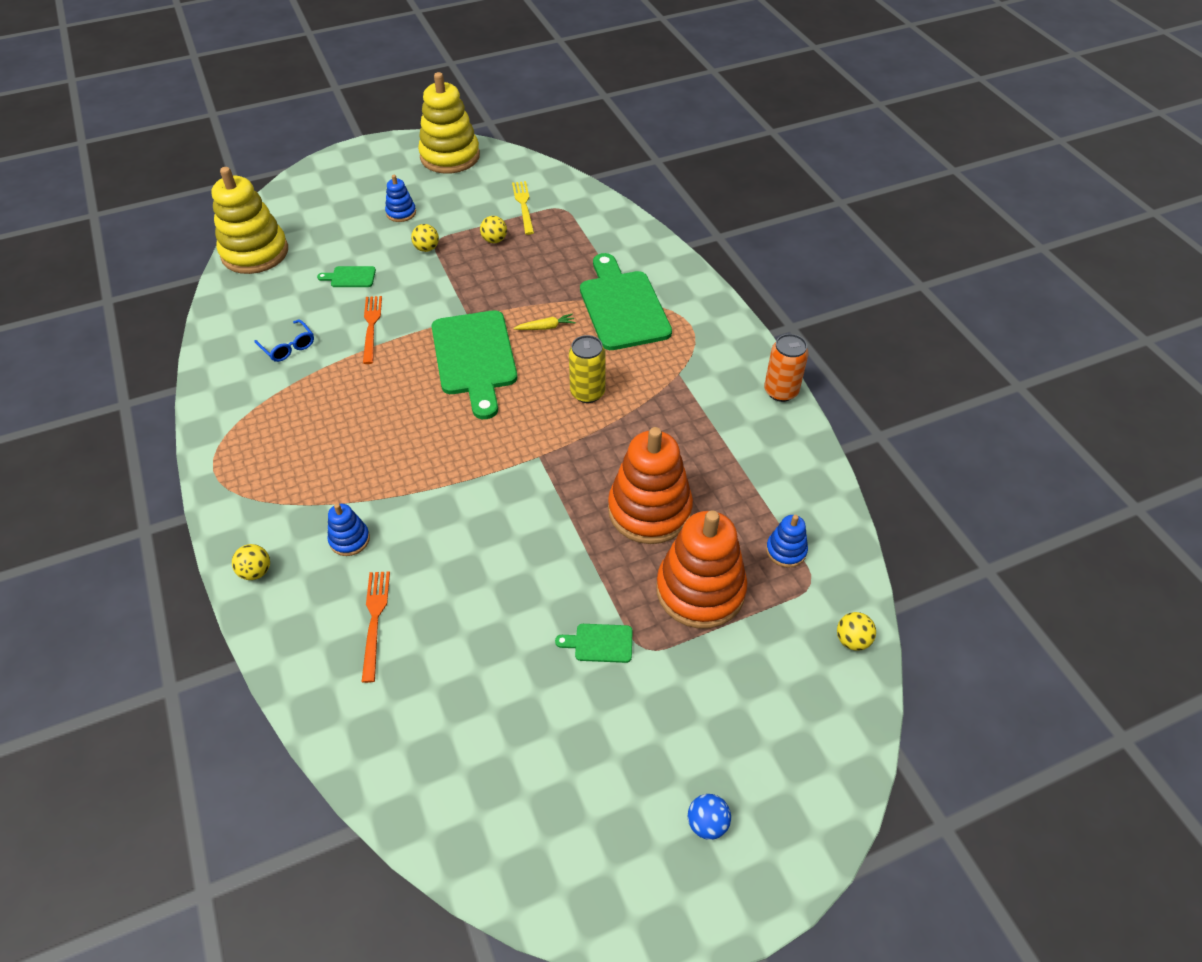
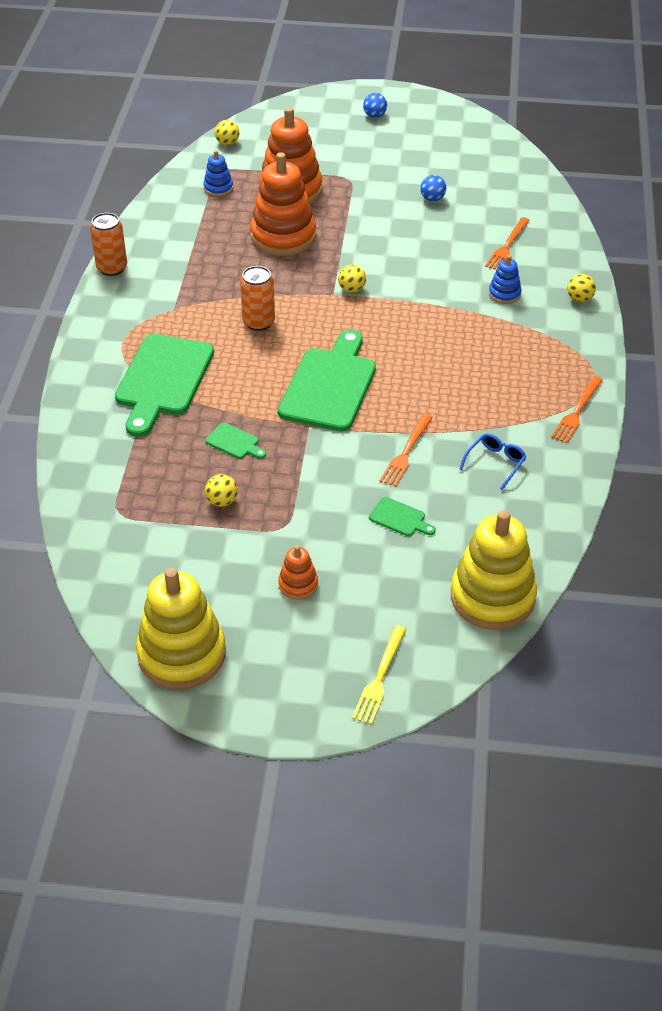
camera: 150 degrees left, 5 degrees down
(224, 424) = (577, 412): none -> orange fork
(288, 347) = (495, 463): blue glasses -> blue glasses turned 45 degrees clockwise
(401, 213) = (298, 584): blue stacking toy -> orange stacking toy
(427, 248) = (299, 521): yellow ball -> yellow ball (351, 289)
(512, 664) = (432, 199): none -> blue ball
(523, 205) = (155, 534): yellow fork -> yellow fork (379, 677)
(546, 327) = (247, 388): yellow carrot -> none
(587, 393) = (258, 322): yellow can -> orange can
(600, 643) = (373, 190): green cutting board -> green cutting board (234, 442)

